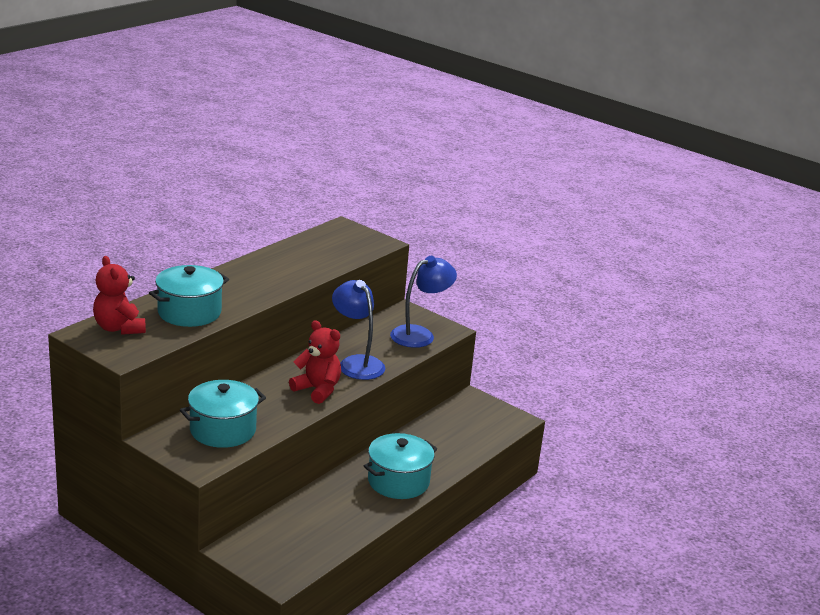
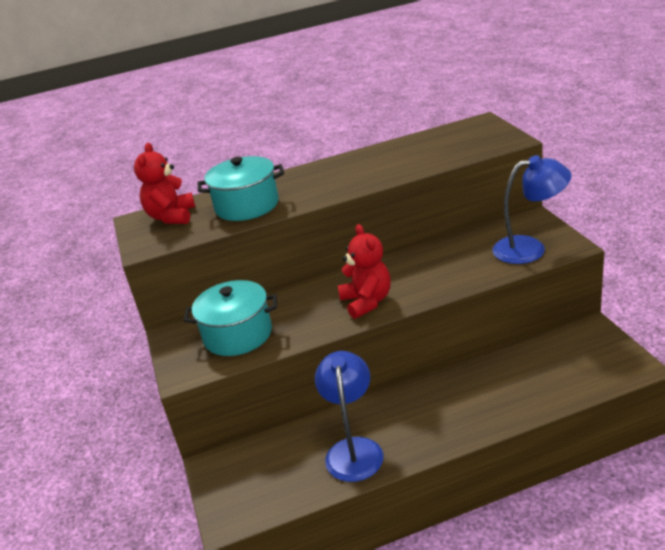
camera: 40 degrees right, 5 degrees up
(356, 363) = (432, 275): blue lamp -> blue lamp (354, 449)
(398, 481) = (437, 422): turquoise pot -> none

